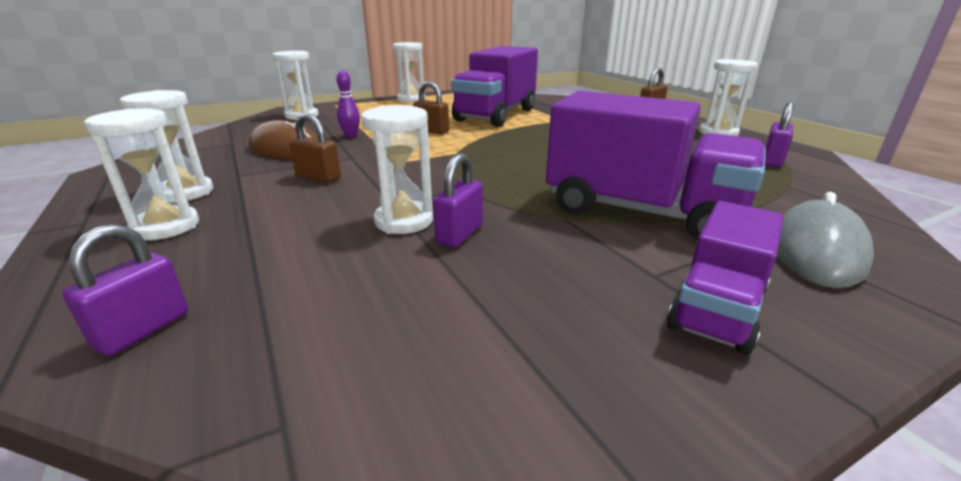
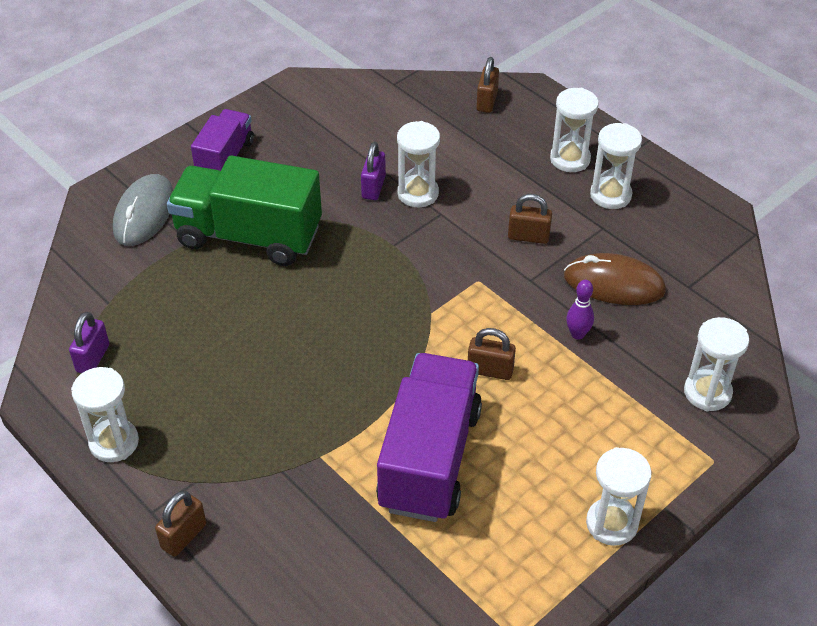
camera: 165 degrees right, 20 degrees up
(143, 330) = (487, 101): purple padlock -> brown padlock
(641, 212) = (249, 236): purple truck -> green truck

